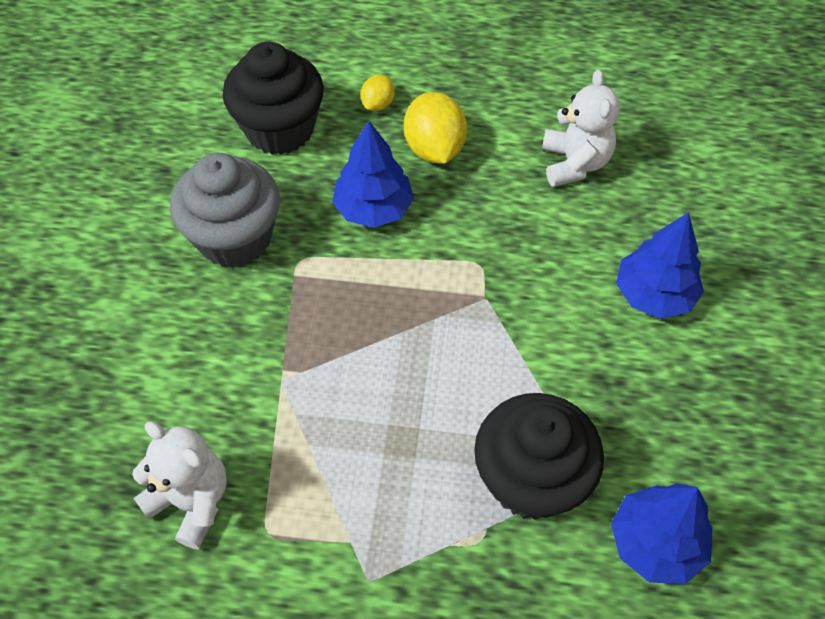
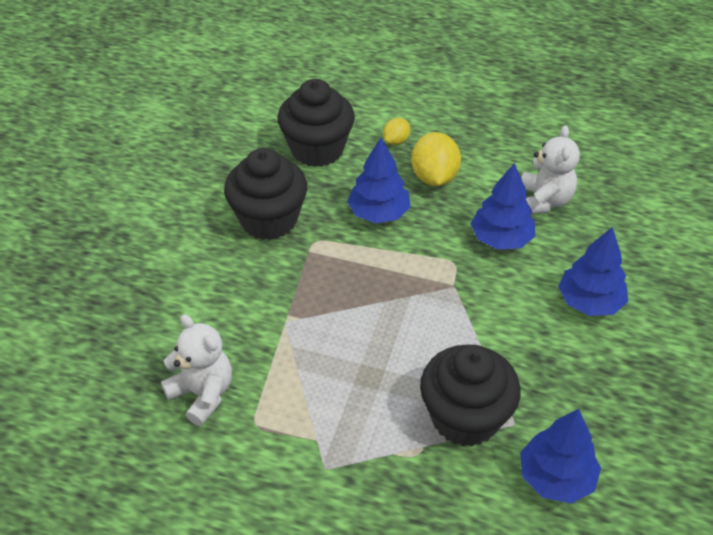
camera: 10 degrees right, 10 degrees down
(235, 238) = (269, 220): grey cupcake -> black cupcake
(531, 223) = (501, 239): none -> blue tree

